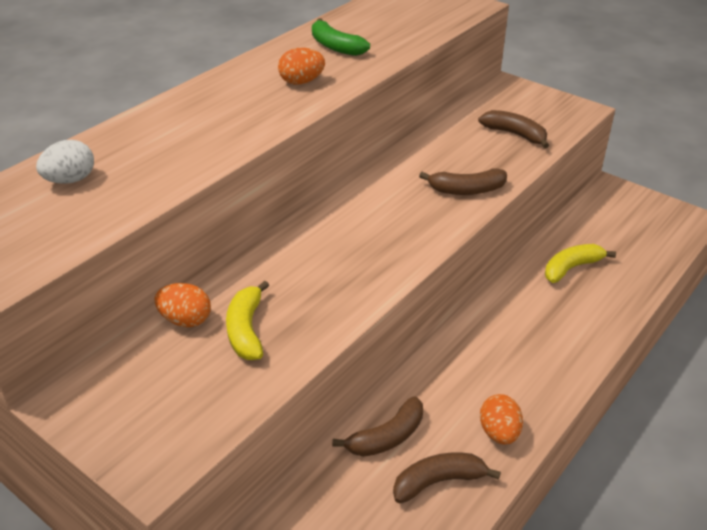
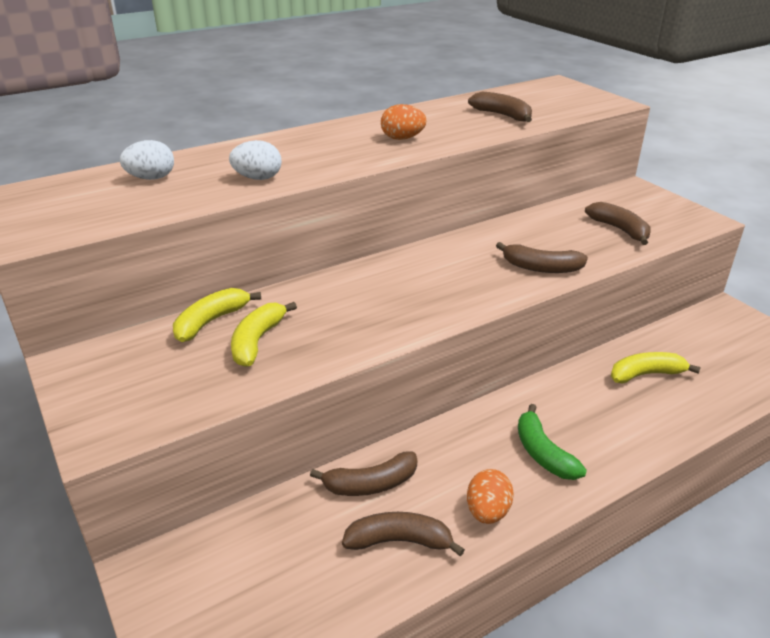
camera: 20 degrees right, 5 degrees down
(185, 320) = (211, 321): orange egg -> yellow banana
(187, 158) = (258, 178): none -> white egg
(335, 46) = (453, 117): green banana -> green banana (542, 453)
(381, 36) = (503, 115): none -> brown banana

